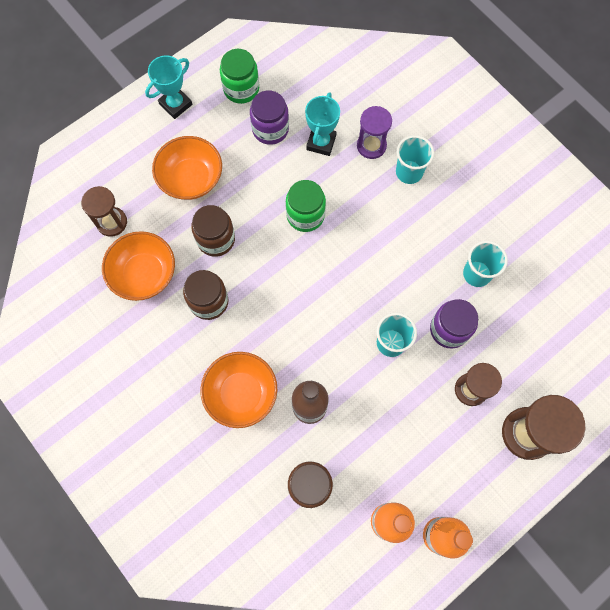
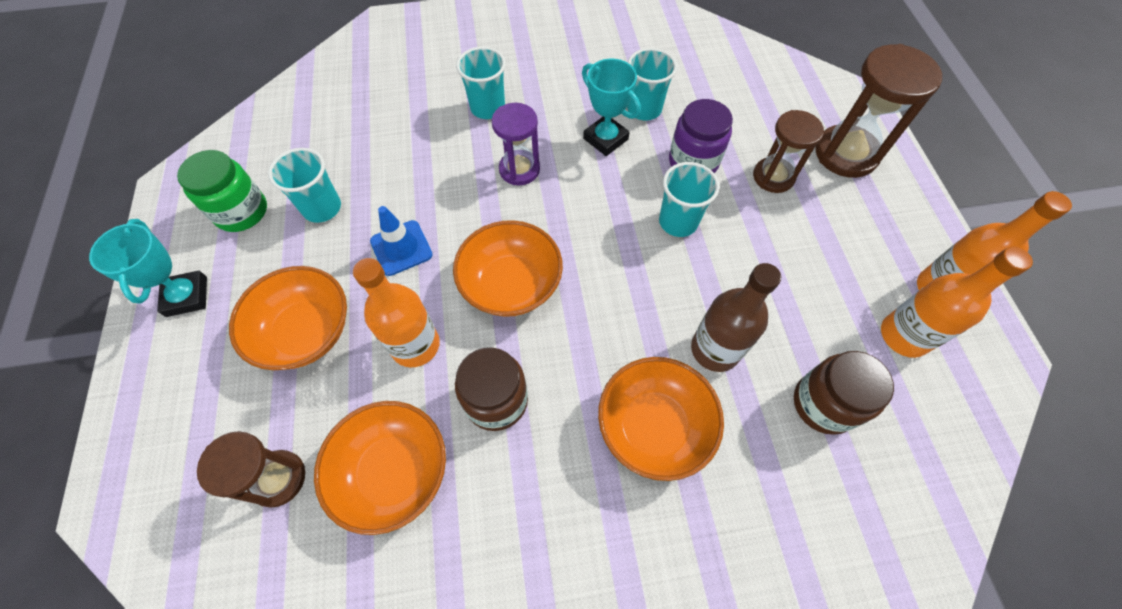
camera: 60 degrees left, 10 degrees down
(216, 239) = (415, 345): brown jar -> orange bottle
(270, 129) = (322, 208): purple jar -> turquoise cup
(271, 191) = (401, 248): none -> blue traffic cone
(283, 267) = (511, 284): none -> orange bowl
(305, 215) = (461, 227): green jar -> none
(321, 142) = (384, 167): turquoise trophy -> turquoise trophy (605, 139)
(371, 146) = (429, 124): purple hourglass -> purple hourglass (519, 169)

